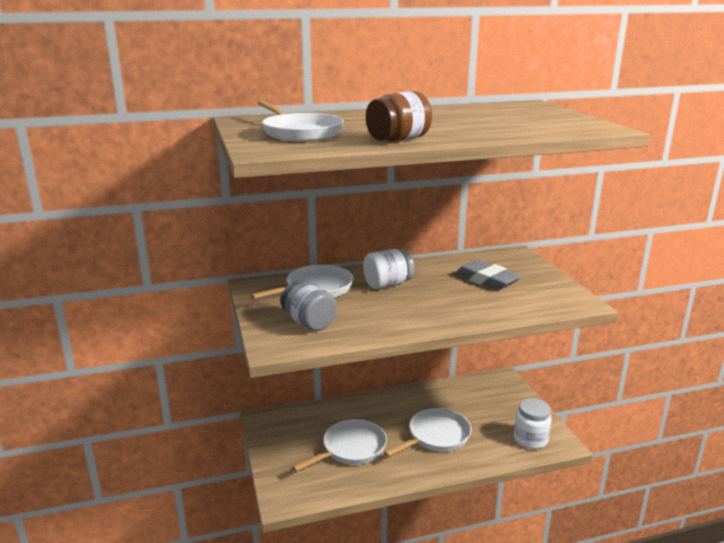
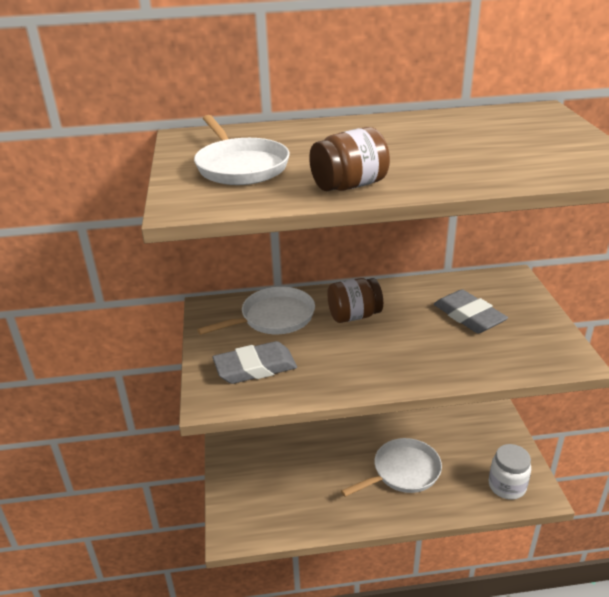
camera: 10 degrees right, 10 degrees up
(309, 323) = (255, 367): grey jar -> grey eraser
(351, 449) = (309, 479): white pan -> none
(388, 284) = (354, 316): white jar -> brown jar

